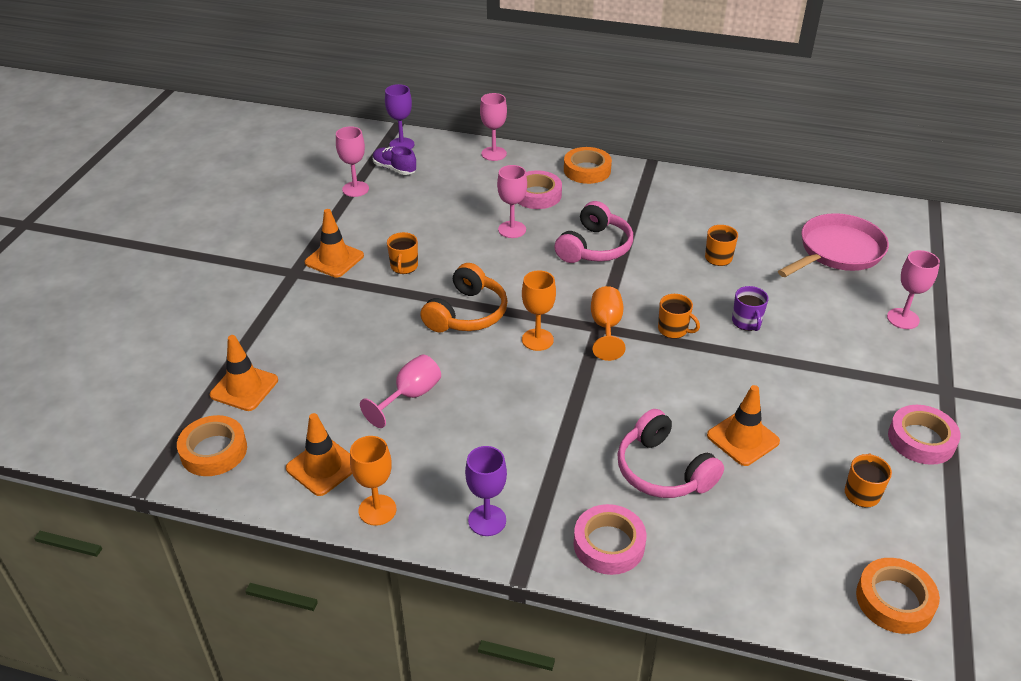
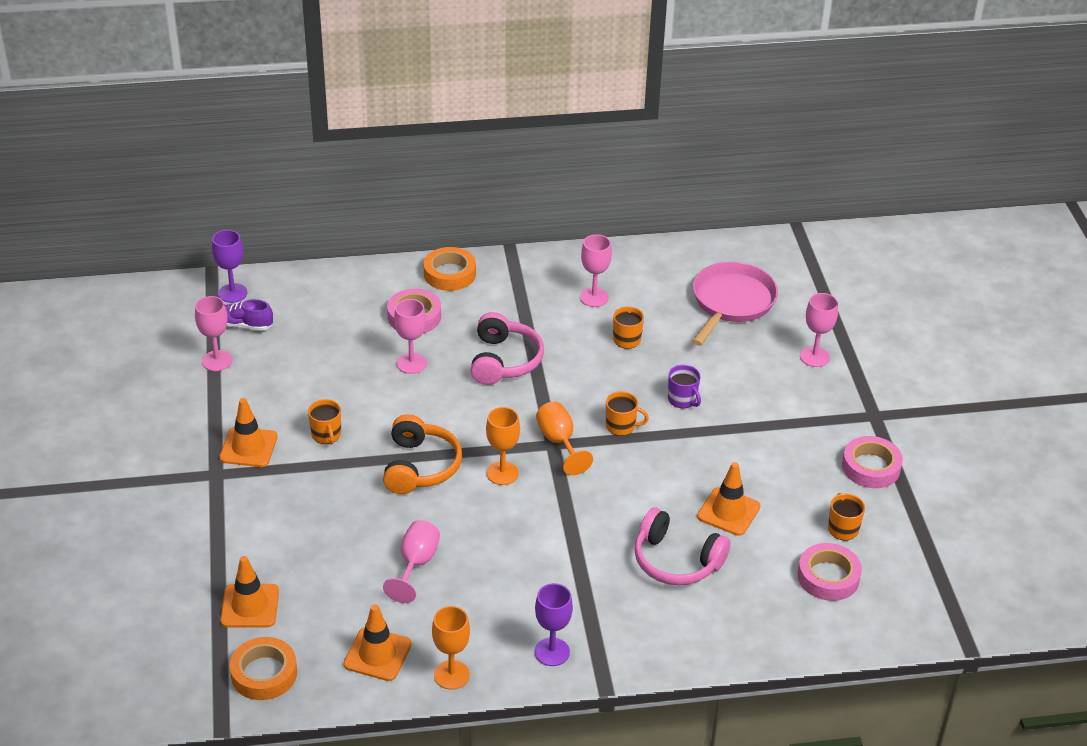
camera: 25 degrees left, 0 degrees up
(494, 154) = (340, 279): pink goblet -> pink goblet (594, 297)
(609, 544) = (663, 637): pink tape -> pink tape (828, 577)
(894, 600) = (899, 607): orange tape -> none

